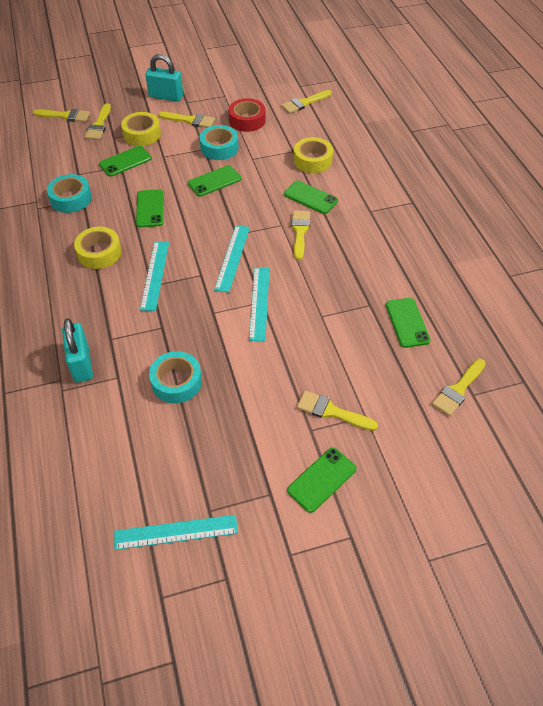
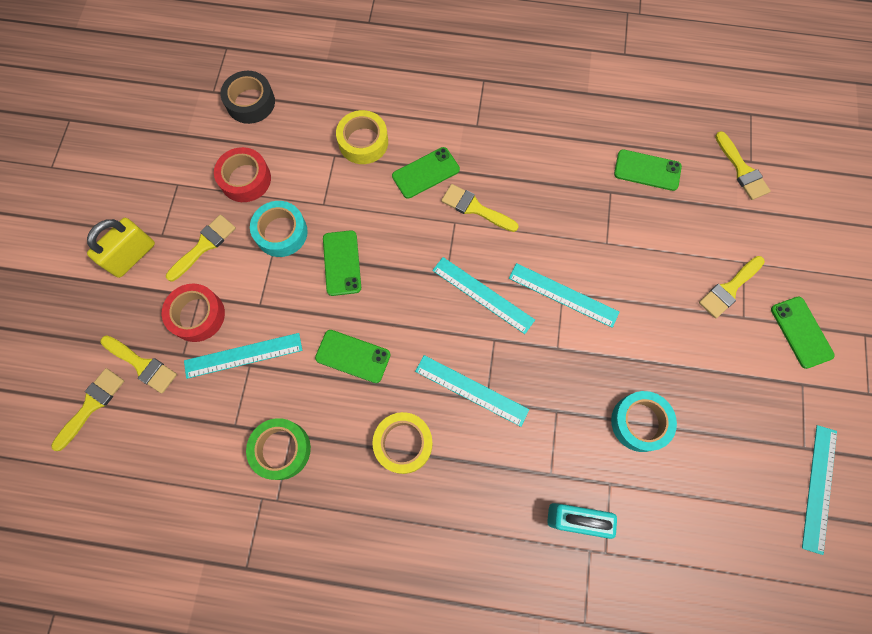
camera: 65 degrees left, 20 degrees up
(71, 198) = (281, 449): turquoise tape -> green tape
(125, 161) = (243, 355): green phone -> turquoise ruler
(142, 134) = (197, 315): yellow tape -> red tape
(166, 96) = (132, 256): turquoise padlock -> yellow padlock
(304, 103) = (250, 102): yellow brush -> black tape

